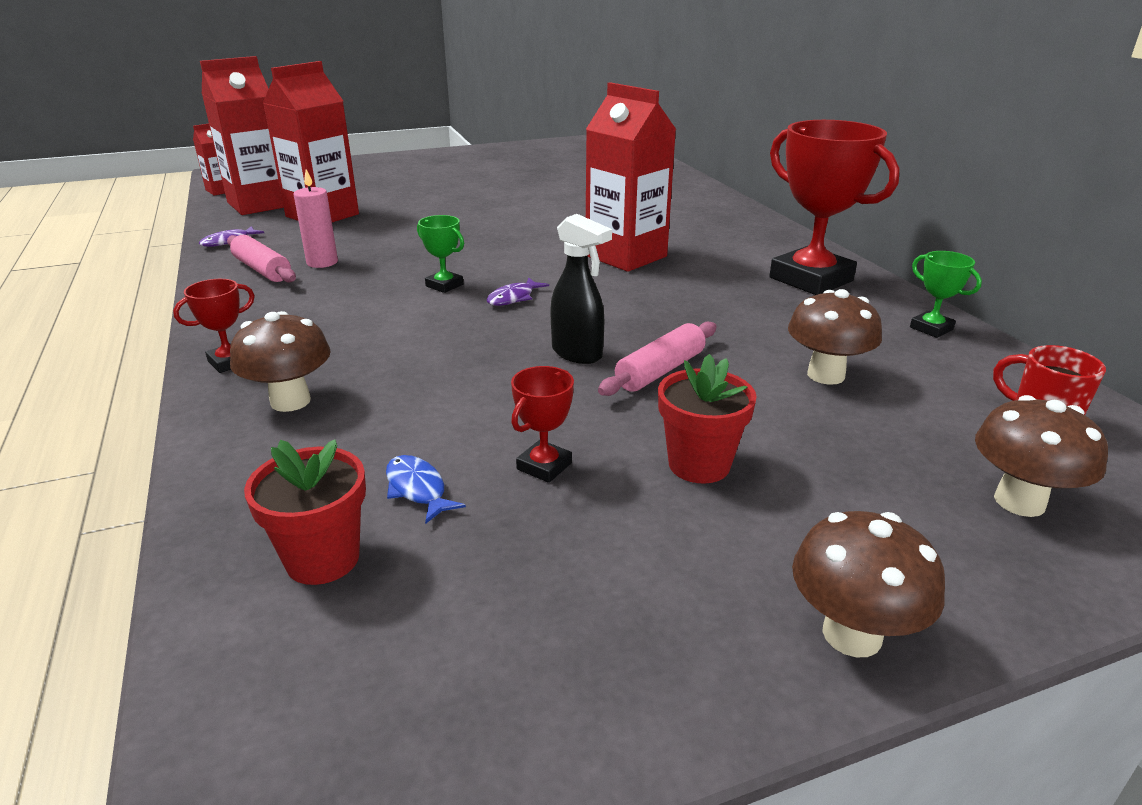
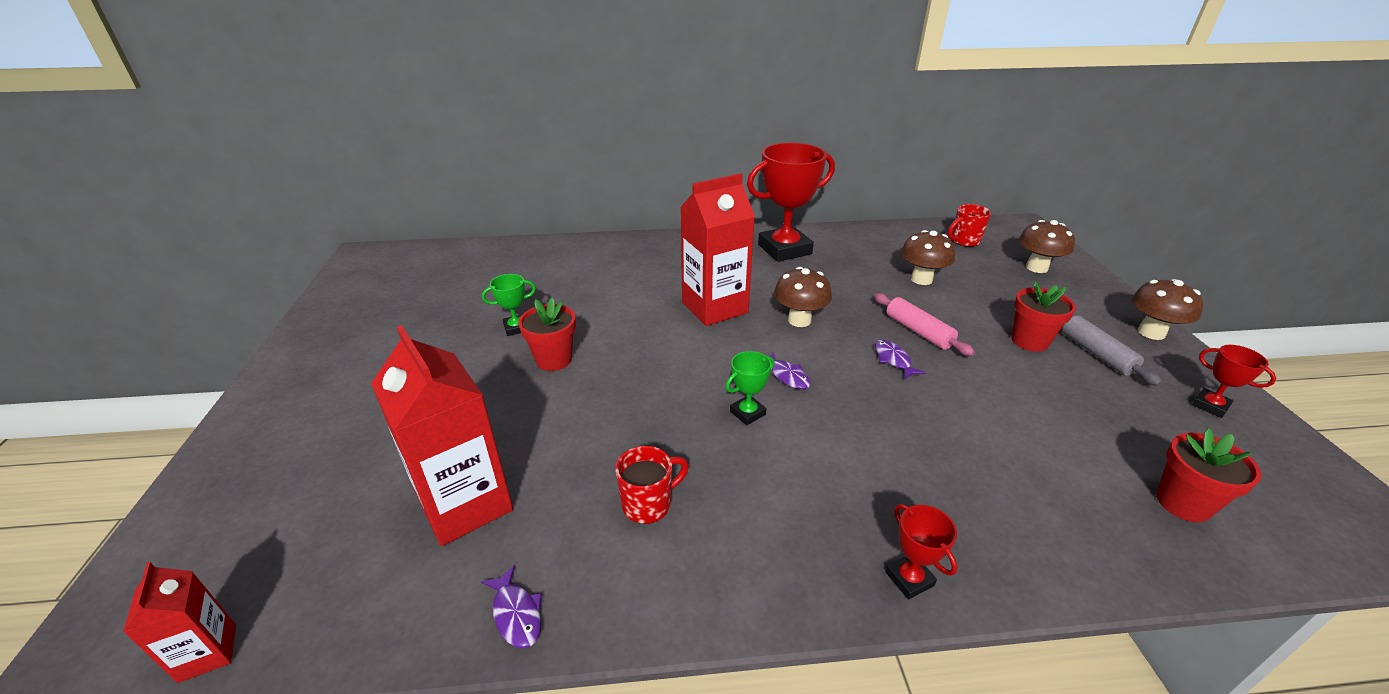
camera: 75 degrees left, 5 degrees up
(259, 204) = (350, 584): red carton -> none
(262, 270) = (650, 564): pink rolling pin -> none
(290, 401) = (983, 525): brown mushroom -> brown mushroom (799, 320)
(322, 262) = (648, 504): pink candle -> red mug
(417, 489) = (1091, 454): blue fish -> none
(494, 211) = (554, 360): none -> red flower pot
(544, 466) = (1047, 396): red trophy -> red trophy (1210, 406)
(577, 354) = (893, 360): black spray bottle -> purple fish
(704, 535) = (1096, 353): none -> grey rolling pin
(931, 328) = (863, 235): green trophy -> green trophy (516, 328)

